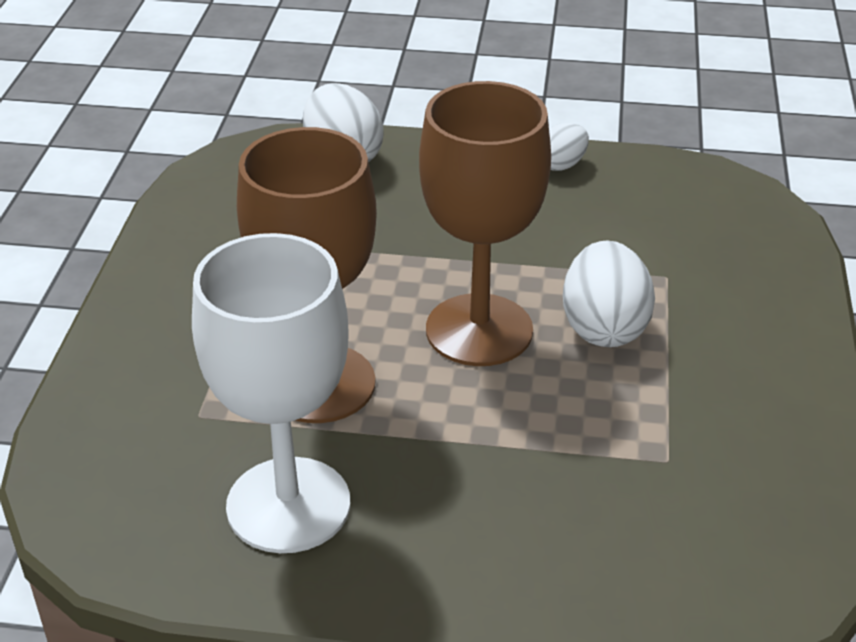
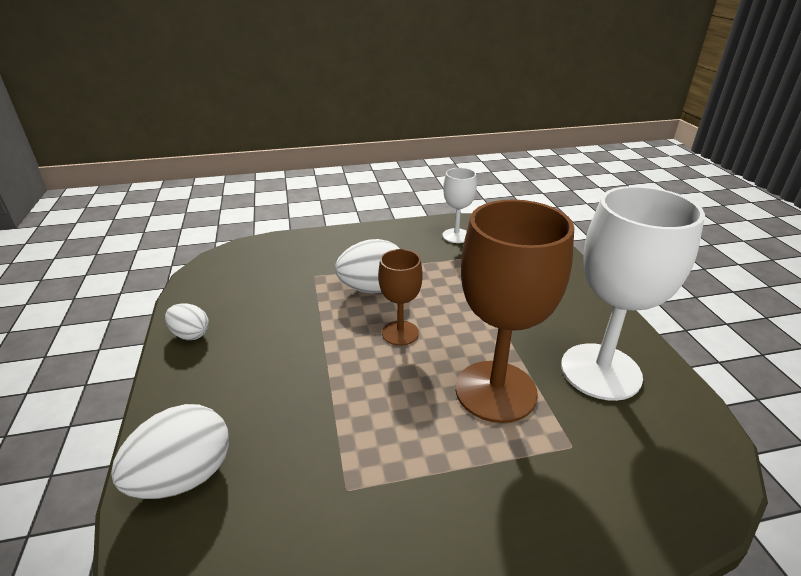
camera: 110 degrees left, 5 degrees down
(479, 330) = (400, 333): brown goblet -> brown goblet, size x0.52
(761, 483) = (456, 236): none -> white goblet

